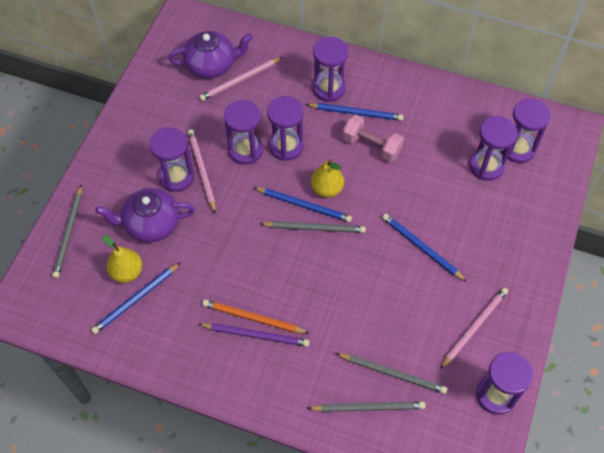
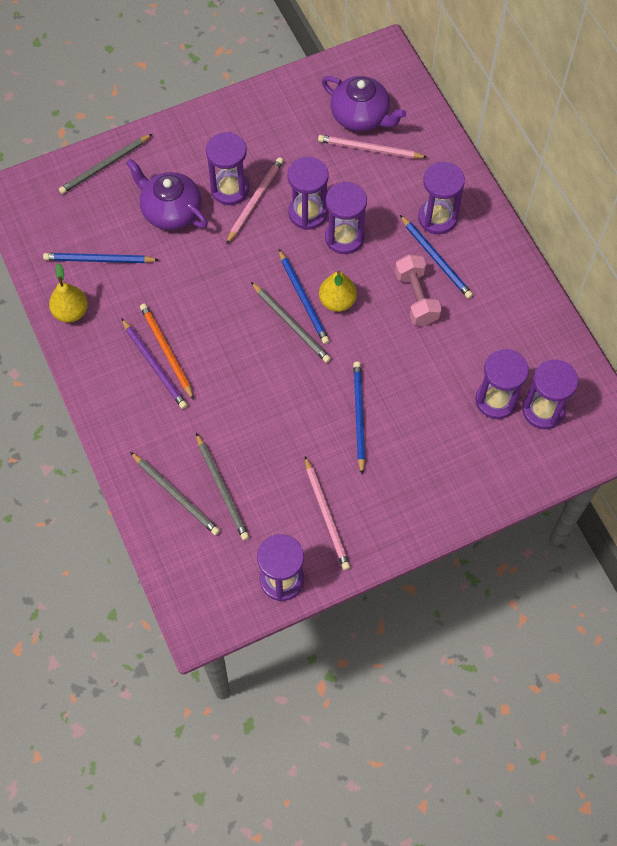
camera: 45 degrees right, 5 degrees up
(127, 272) = (114, 233): yellow pear -> yellow pear (71, 312)
(474, 327) = (326, 515): pink pencil -> pink pencil turned 75 degrees clockwise

